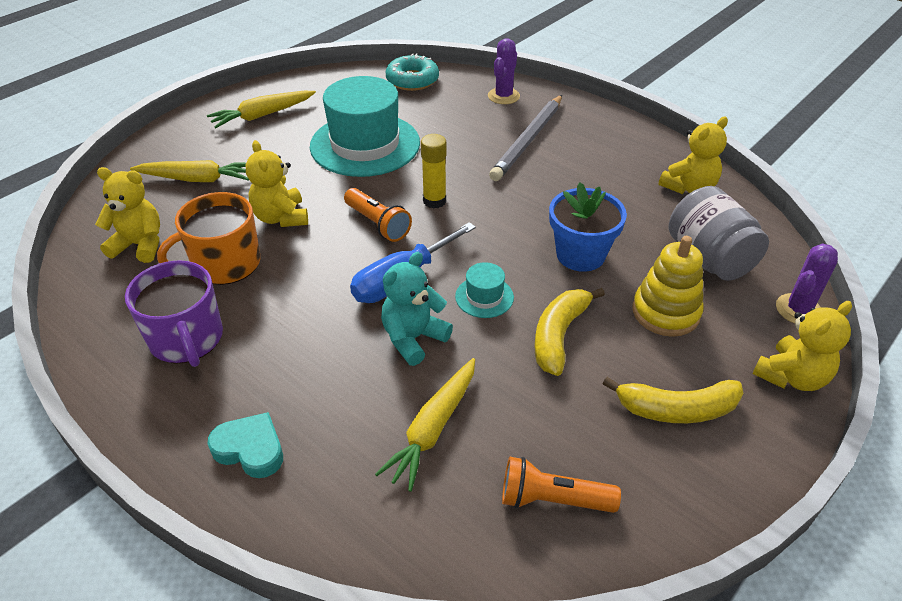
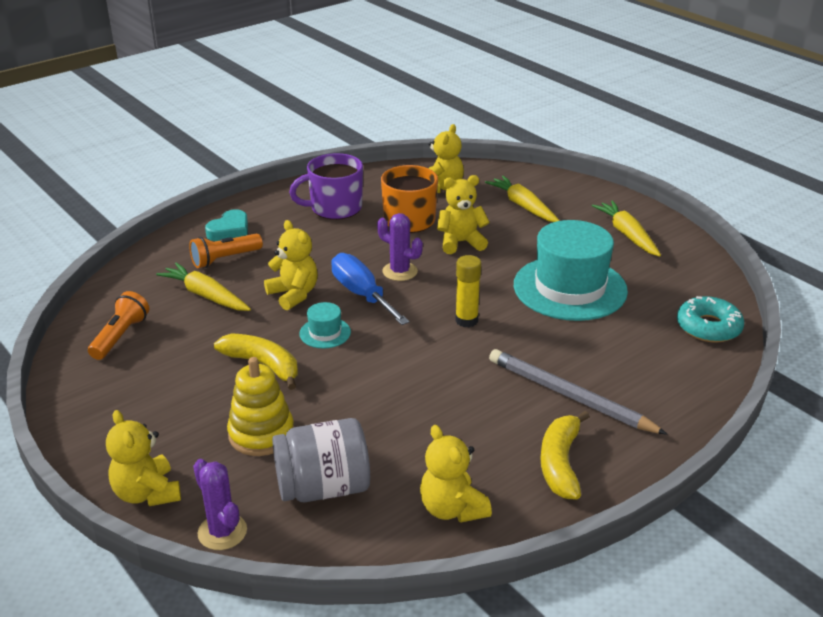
camera: 100 degrees right, 10 degrees down
(197, 179) = (523, 206): yellow carrot -> yellow carrot turned 135 degrees clockwise
(378, 224) = (439, 287): orange flashlight -> orange flashlight (225, 259)
(413, 338) = (293, 294): turquoise teddy bear -> yellow teddy bear
(503, 96) = (673, 392): purple cactus -> purple cactus (400, 271)
(580, 255) = (359, 397): blue flower pot -> none
(676, 409) = (155, 411): yellow banana -> yellow banana (560, 463)

